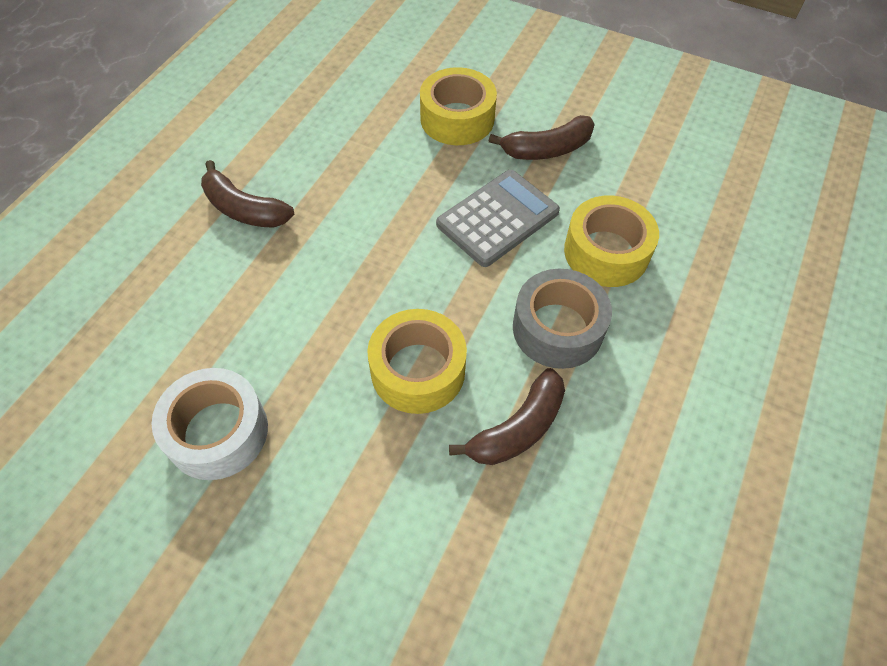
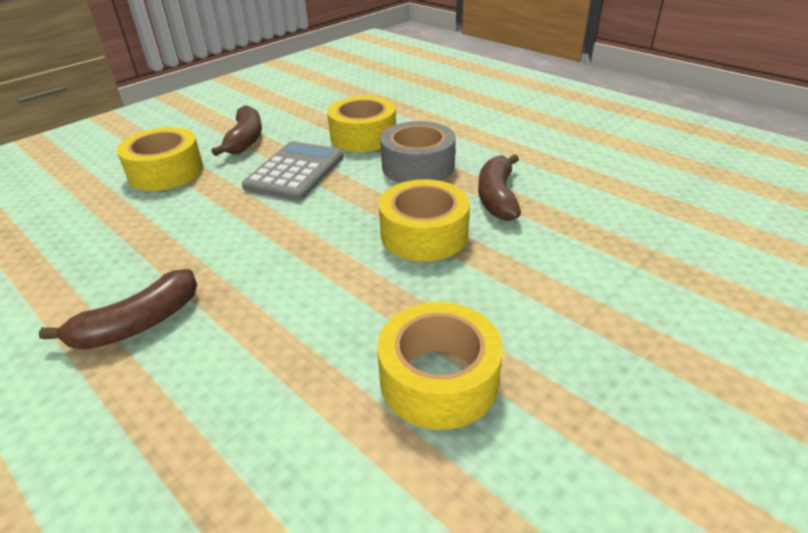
camera: 70 degrees left, 20 degrees down
(217, 432) = (438, 379): white tape -> yellow tape
(498, 218) = (295, 172): grey calculator -> grey calculator turned 45 degrees clockwise
(517, 428) = (497, 197): brown banana -> brown banana turned 150 degrees counterclockwise

